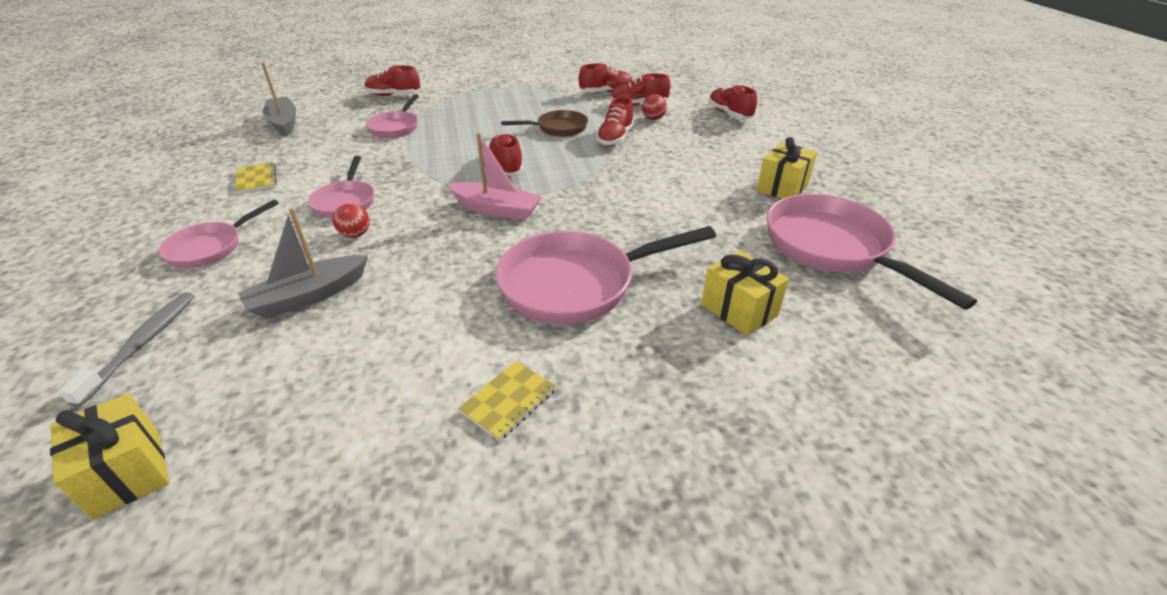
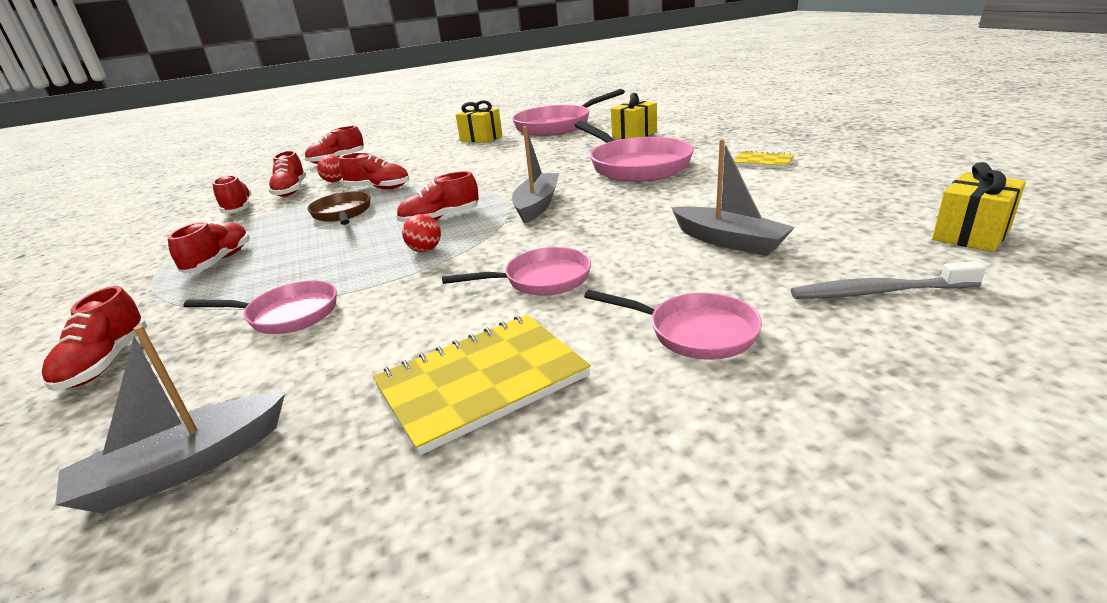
camera: 95 degrees left, 10 degrees down
(256, 179) = (481, 382): yellow notebook -> yellow notebook, size x1.86
(355, 235) = (612, 252): red ball -> red ball (425, 250)
(496, 209) = (537, 205): pink boat -> grey boat
(500, 100) = (219, 261): none -> red shoe

